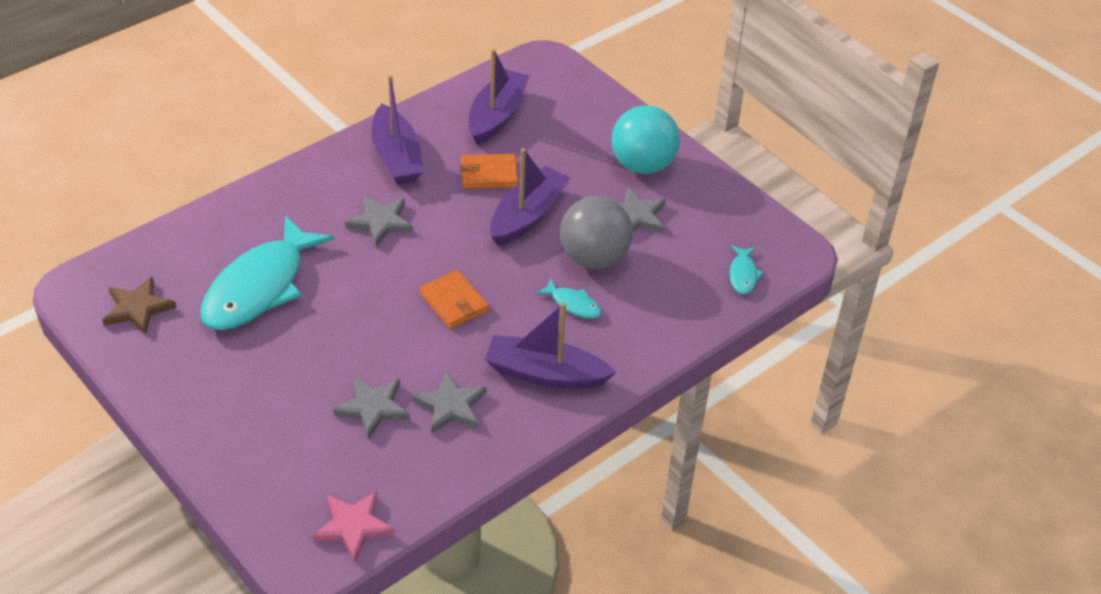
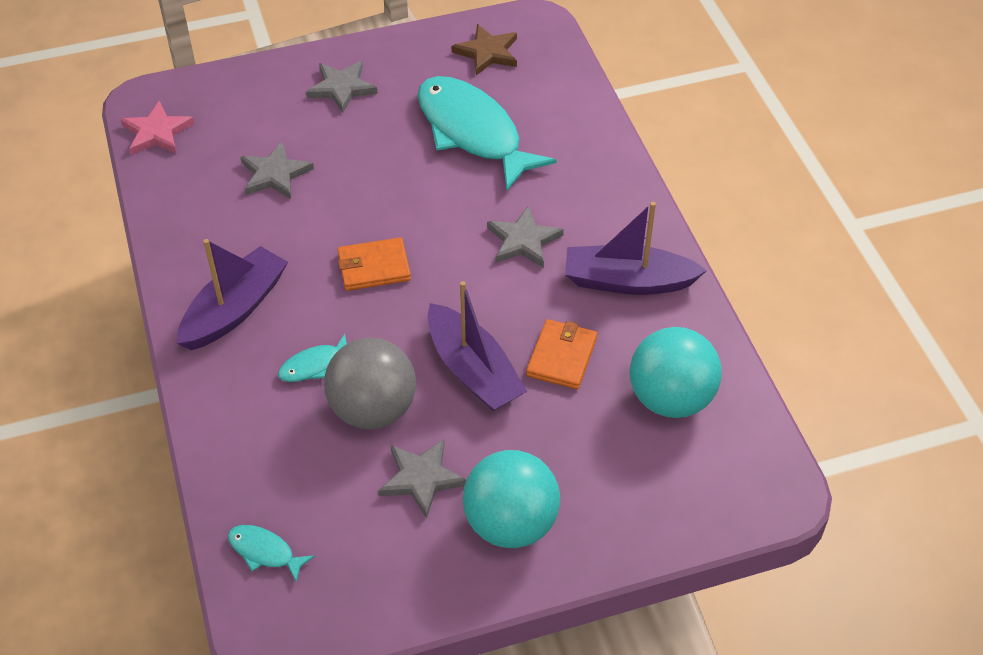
camera: 115 degrees right, 5 degrees up
(451, 406) = (241, 227): grey star -> grey star (342, 88)
(496, 115) = (670, 398): purple boat -> turquoise ball

